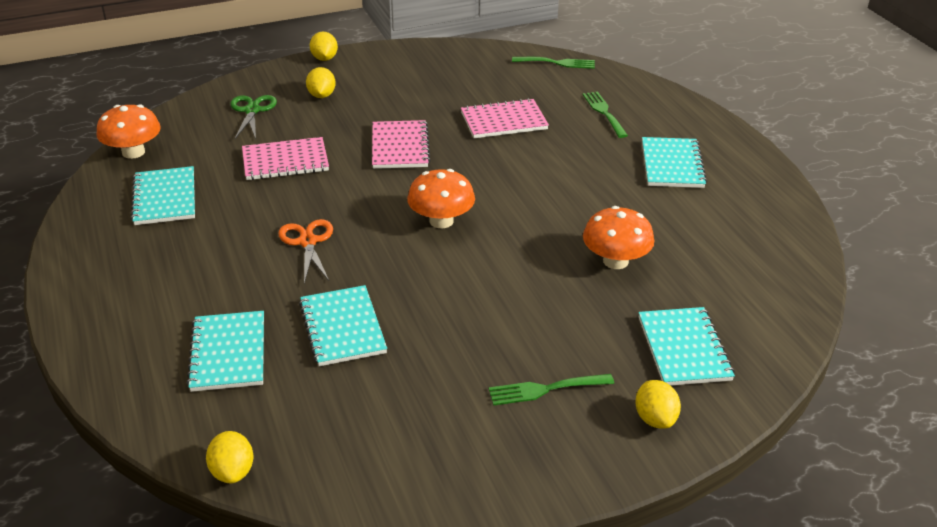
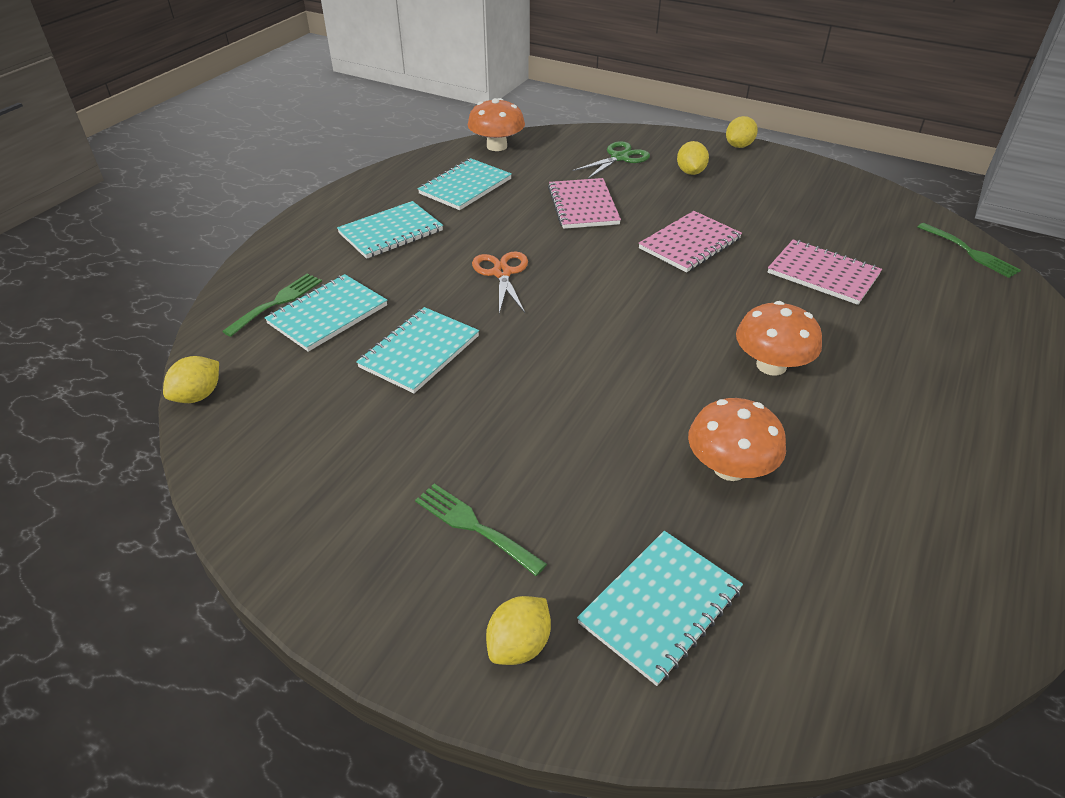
camera: 50 degrees right, 5 degrees up
(285, 161) = (583, 206): pink notebook -> pink notebook turned 45 degrees clockwise
(308, 241) = (502, 273): orange scissors -> orange scissors turned 45 degrees counterclockwise
(321, 95) = (690, 172): yellow lemon -> yellow lemon turned 45 degrees counterclockwise
(441, 221) = (626, 322): orange mushroom -> orange mushroom (771, 365)
(604, 112) = (951, 324): green fork -> green fork (277, 302)
(672, 165) = (953, 420): turquoise notebook -> turquoise notebook (391, 232)

